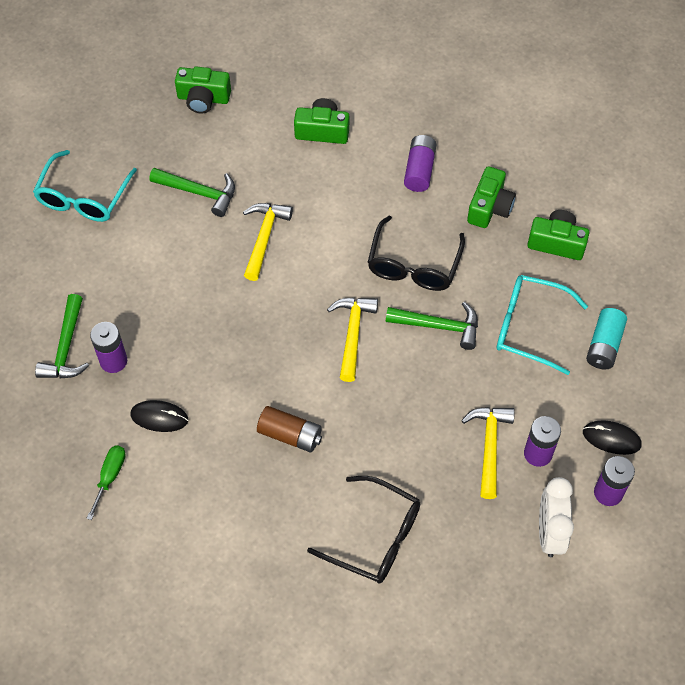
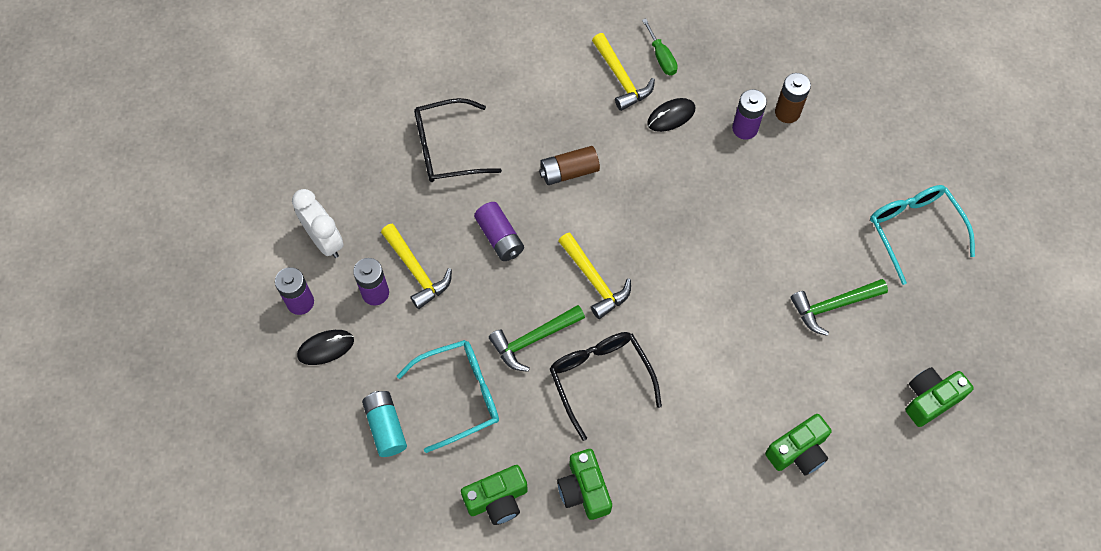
camera: 140 degrees right, 5 degrees up
(66, 348) = (787, 112): green hammer -> brown battery
(264, 237) = (741, 308): yellow hammer -> yellow hammer (621, 79)
(419, 170) = (677, 479): purple battery -> purple battery (499, 237)

